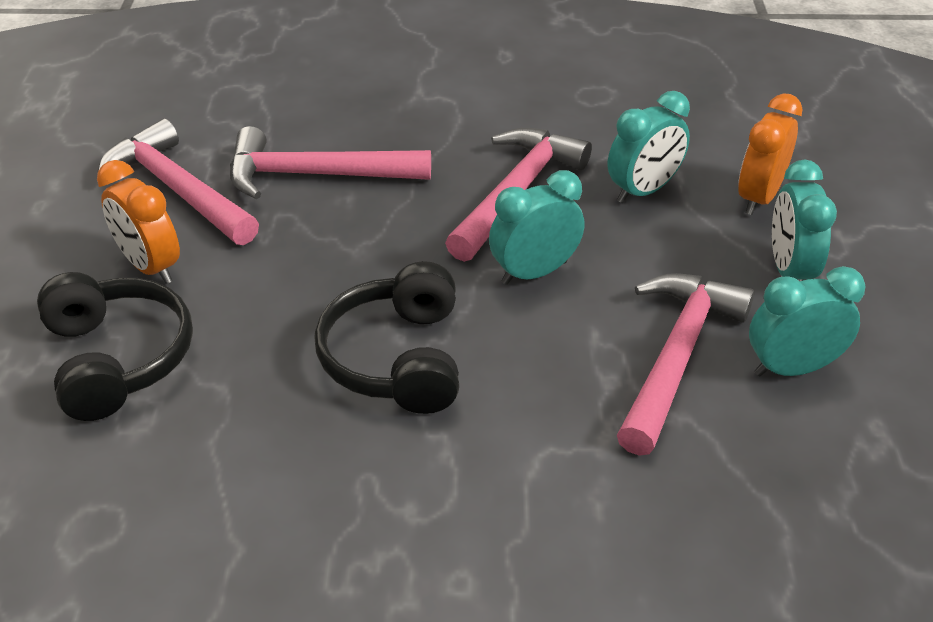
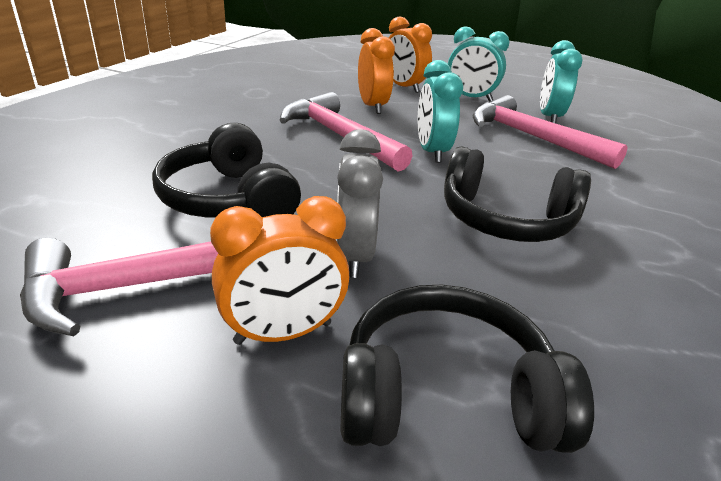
camera: 70 degrees left, 10 degrees down
(266, 272) = (353, 256): none -> grey clock
(316, 175) = (229, 199): pink hammer -> black headphones
(643, 191) = (372, 106): turquoise clock -> orange clock

